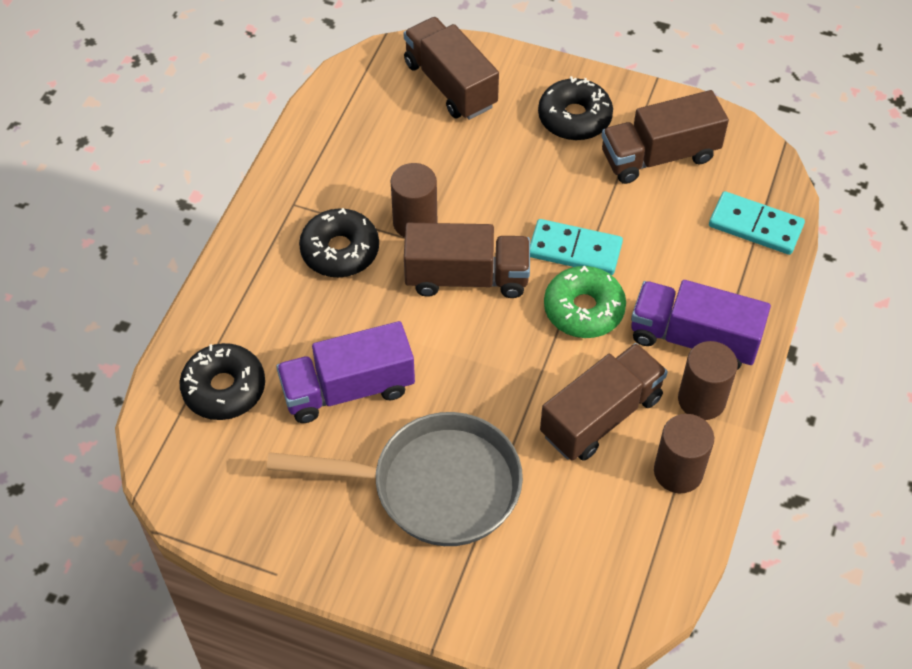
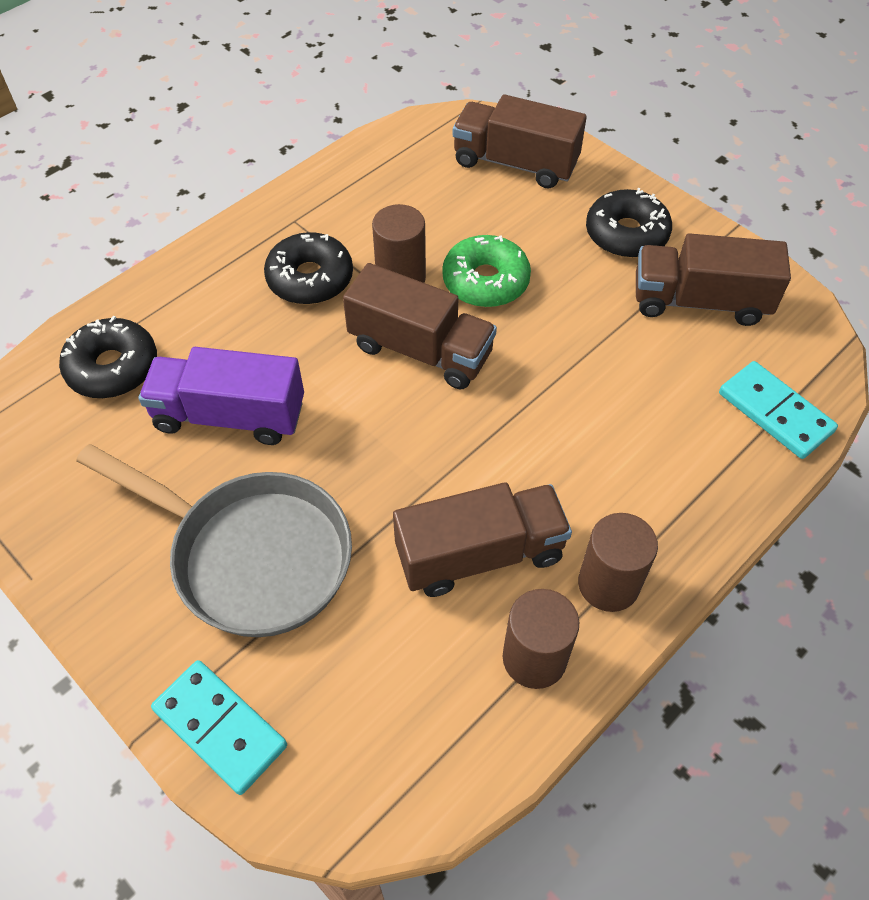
camera: 25 degrees right, 0 degrees up
(450, 84) = (515, 163): brown truck -> brown truck turned 60 degrees counterclockwise
(574, 250) = (552, 364): turquoise domino -> turquoise domino (220, 728)
(583, 309) = (526, 429): green donut -> green donut (485, 281)
(693, 338) = (636, 509): purple truck -> none

